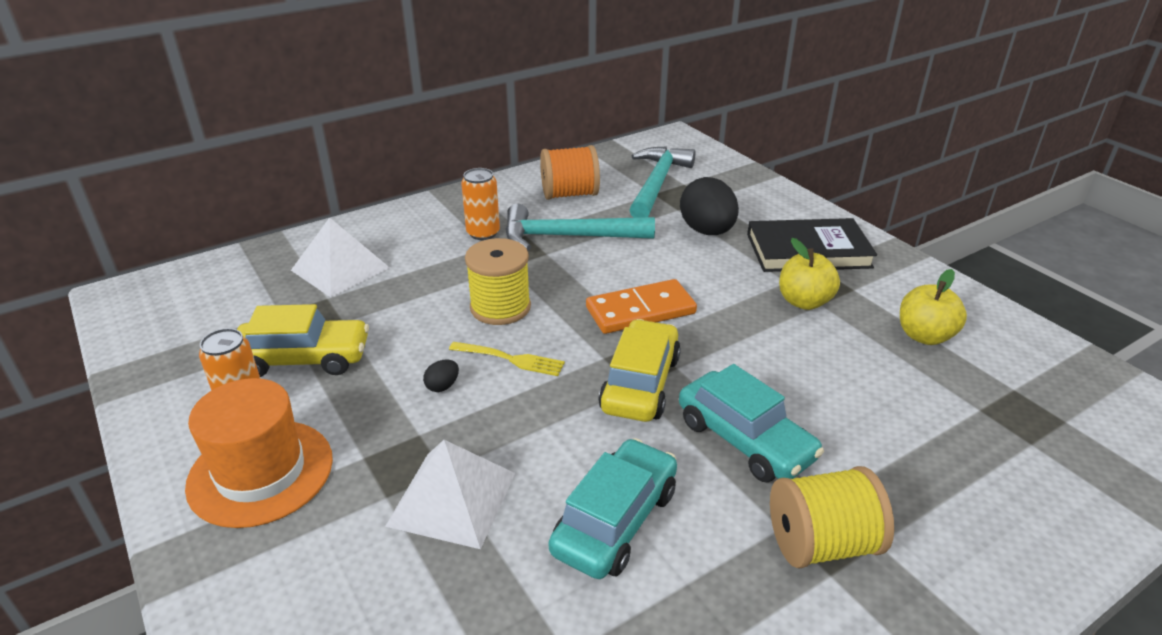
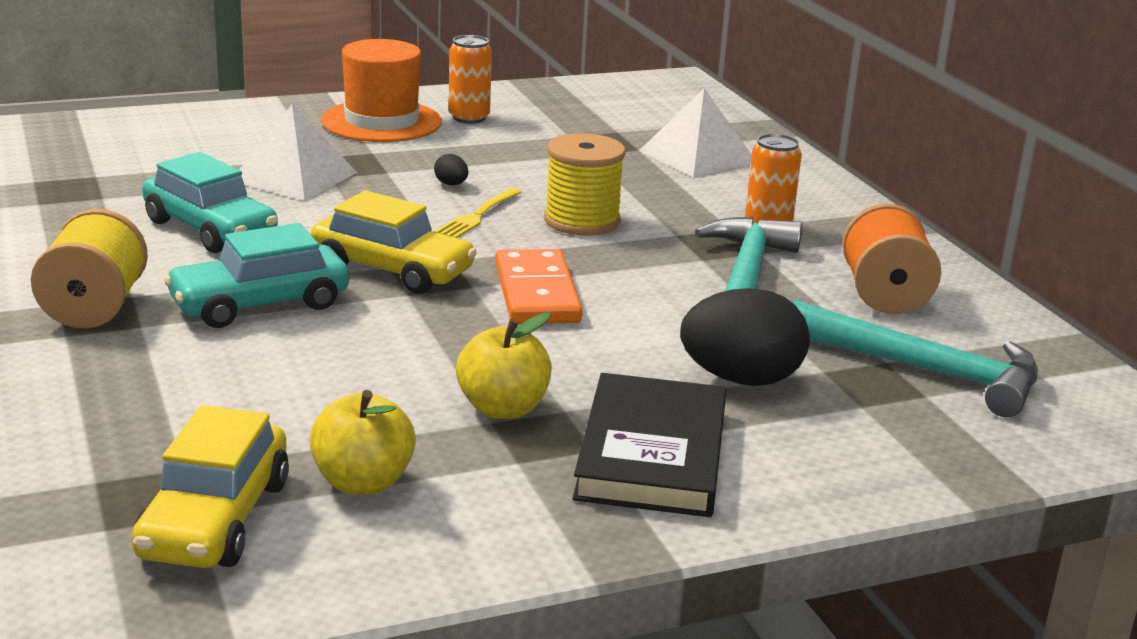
camera: 100 degrees right, 10 degrees down
(303, 359) = (531, 137): yellow car -> yellow car (215, 519)

